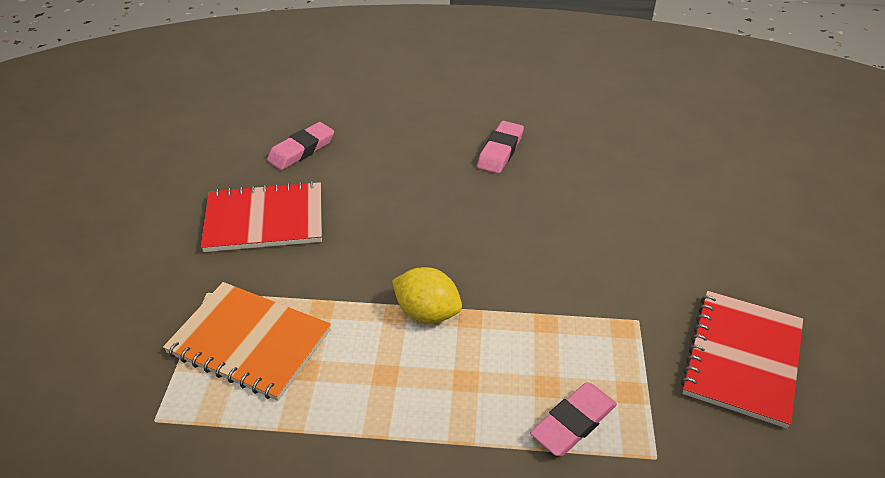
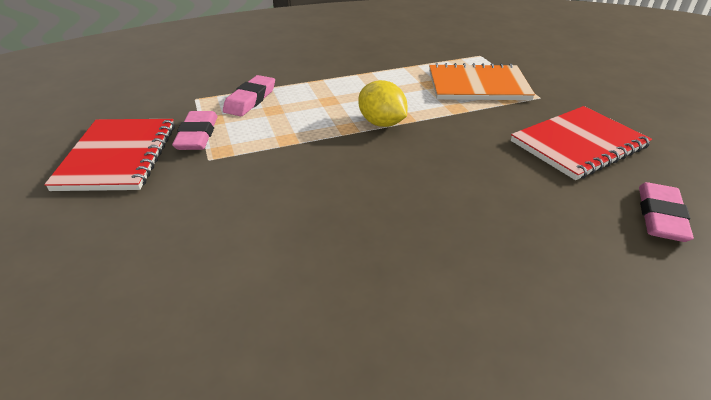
camera: 155 degrees right, 5 degrees down
(427, 312) = (381, 123): yellow lemon -> yellow lemon turned 45 degrees clockwise
(500, 151) = (436, 302): pink eraser -> pink eraser (197, 135)

